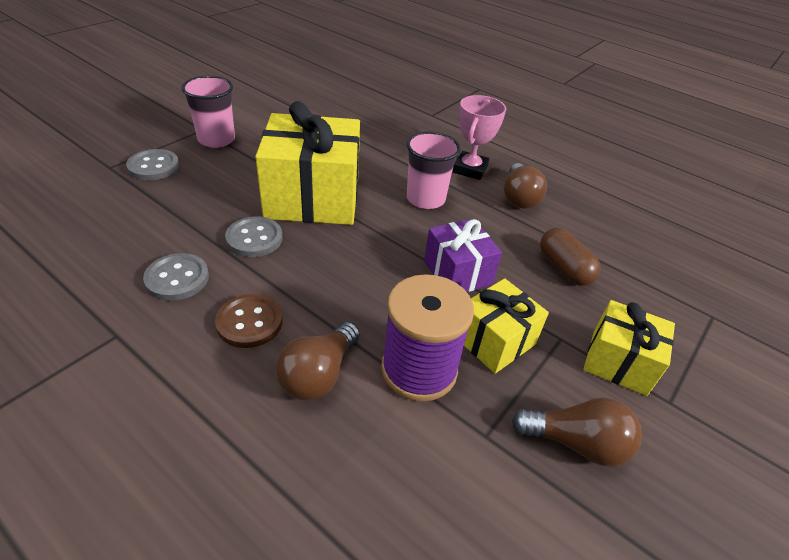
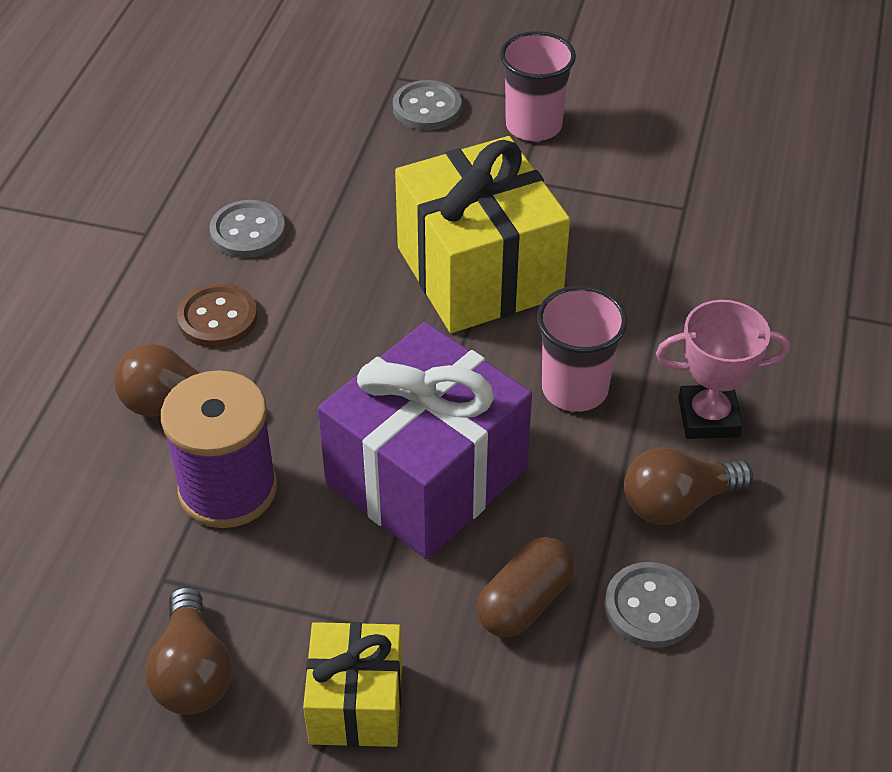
camera: 70 degrees right, 5 degrees up
(254, 238) = (356, 258): grey button -> grey button (651, 607)
(457, 273) = (426, 476): purple gift -> purple gift, size x1.80
(494, 340) = (317, 551): yellow gift -> none

